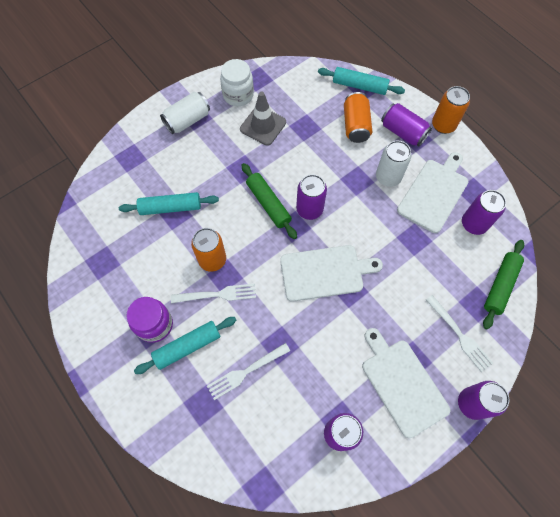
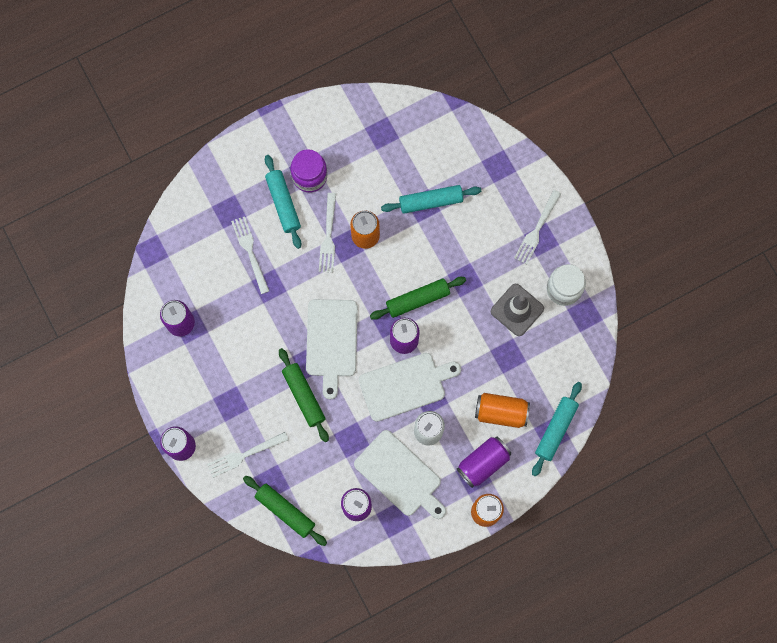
camera: 100 degrees right, 10 degrees up
(170, 207) = (431, 201): turquoise rolling pin -> turquoise rolling pin turned 75 degrees clockwise
(187, 120) = (537, 229): white can -> white fork
(385, 289) = (303, 396): none -> green rolling pin
(402, 384) = (211, 388): white cutting board -> white cutting board (405, 385)

